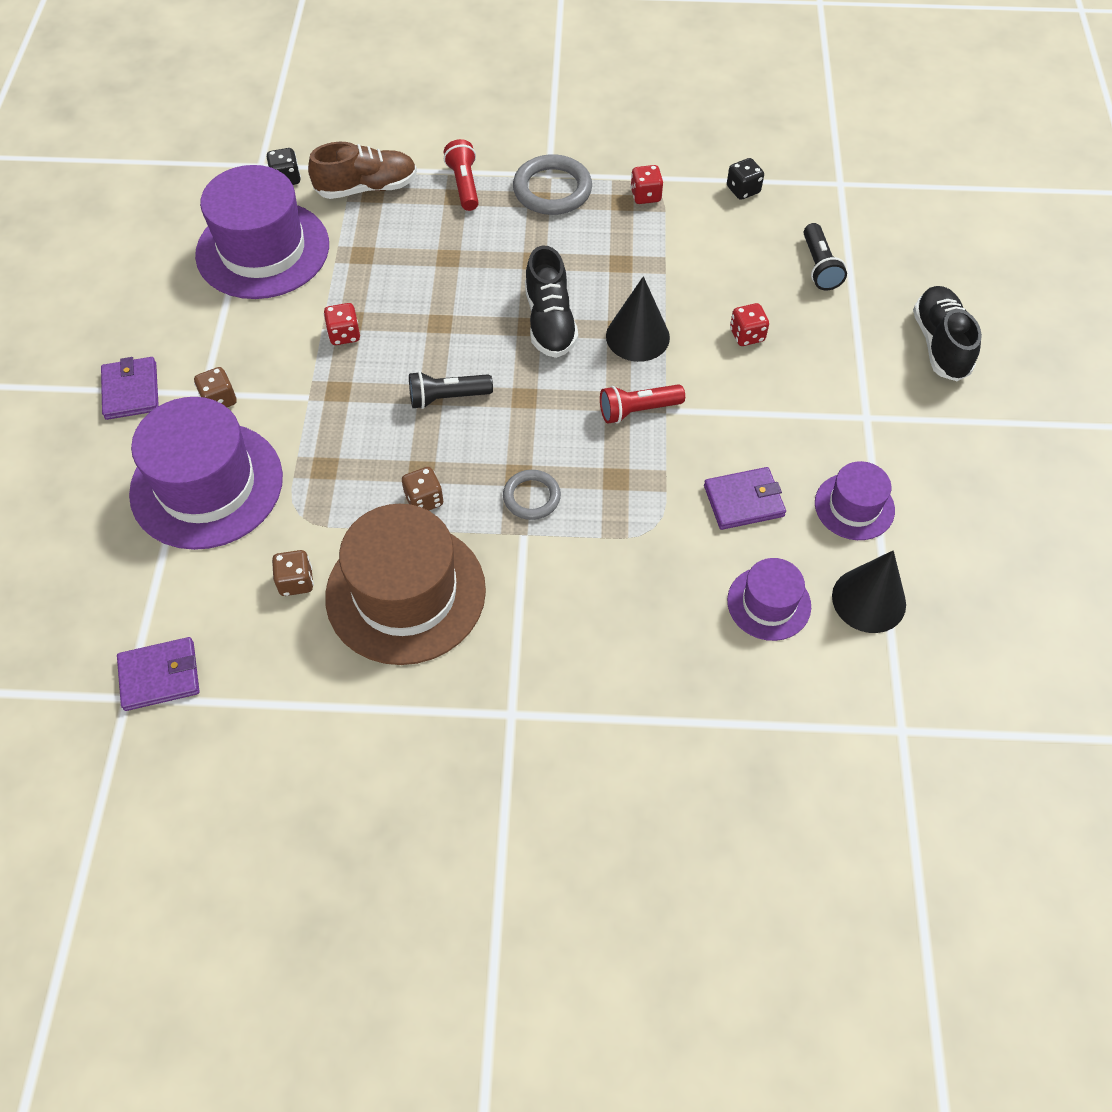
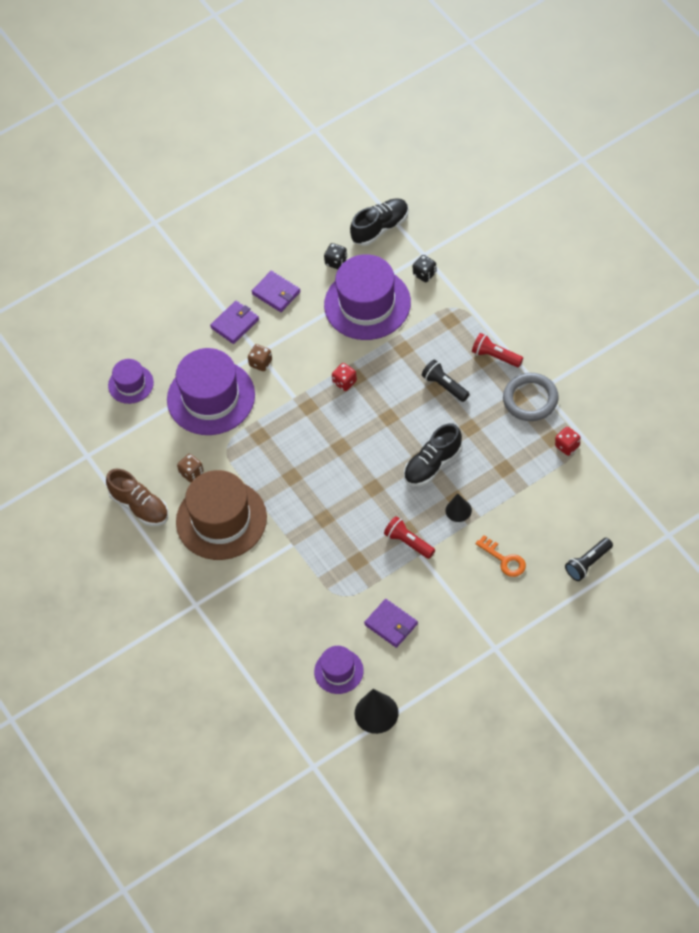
camera: 60 degrees right, 0 degrees up
(160, 676) = (106, 459): purple wallet -> purple wallet (276, 293)
(366, 188) = (452, 314): brown shoe -> brown shoe (139, 506)
(424, 500) = (277, 490): brown dice -> none
(447, 397) = (344, 455): black flashlight -> black flashlight (445, 386)
(464, 185) = (495, 356): red flashlight -> red flashlight turned 105 degrees counterclockwise
(531, 497) = (316, 533): grey ring -> none
(637, 336) = (458, 510): black cone -> black cone, size x0.62
(743, 190) = (616, 490): black dice -> black dice (336, 262)
(747, 335) = (504, 559): red dice -> orange key
(854, 506) = (429, 675): purple hat -> purple hat (130, 384)
(940, 344) = (580, 655): black shoe -> black shoe (380, 228)

